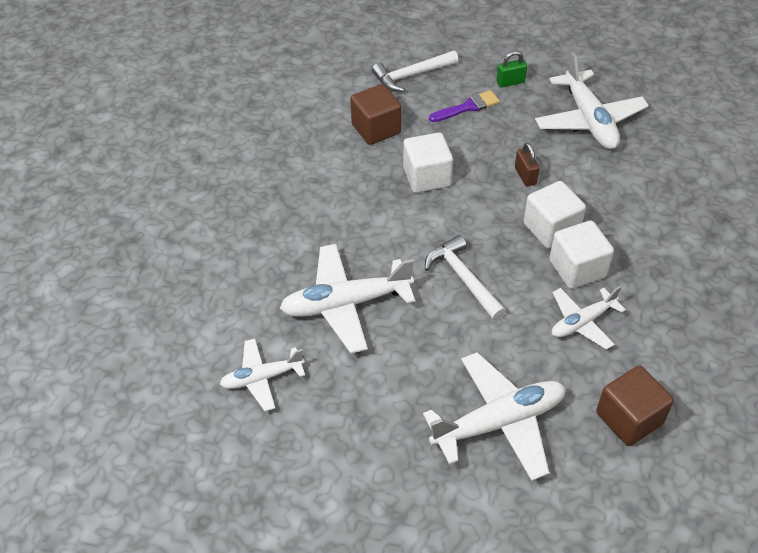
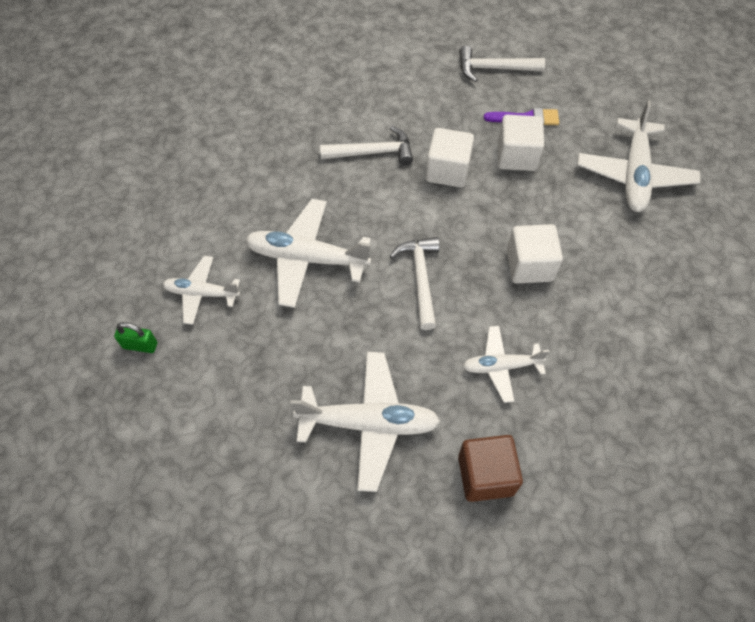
camera: 25 degrees right, 10 degrees up
(347, 187) = (372, 152): none -> white hammer
(376, 129) = (431, 108): brown cube -> none
(510, 82) = (582, 109): green padlock -> green padlock (140, 345)
(525, 176) = (538, 205): brown padlock -> none
(577, 268) = (529, 314): white cube -> white cube (516, 156)

